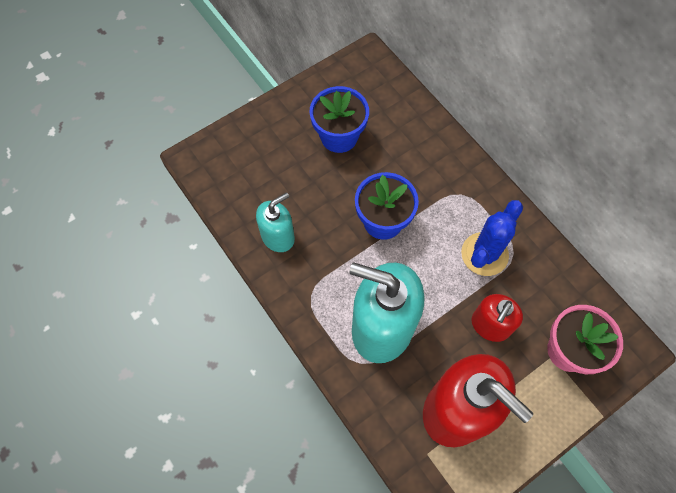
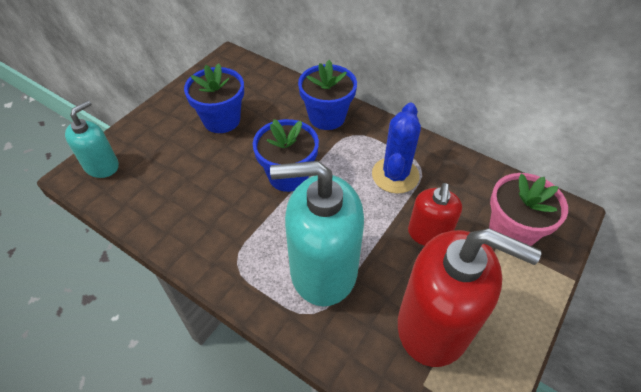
camera: 20 degrees left, 15 degrees down
(278, 236) = (184, 219): turquoise soap dispenser -> turquoise soap dispenser (102, 166)
(443, 165) = (327, 117): none -> blue flower pot

